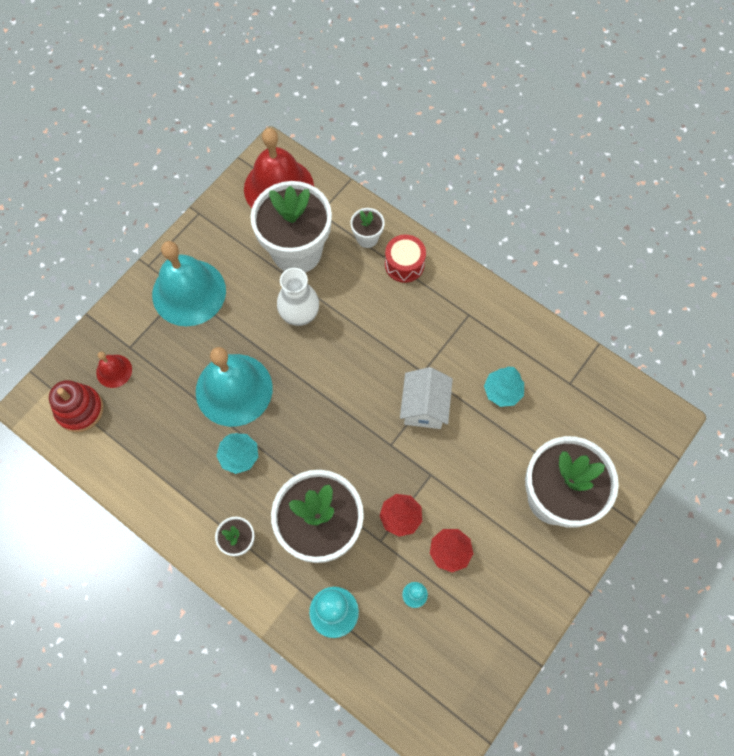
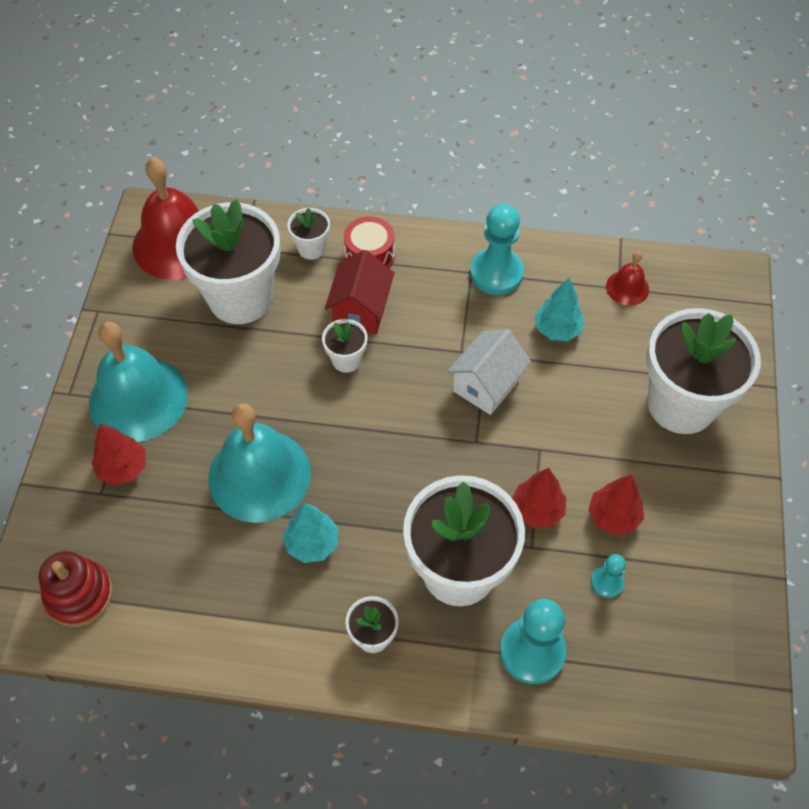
camera: 30 degrees left, 10 degrees down
(114, 371) = (97, 529): red bell -> red bell (627, 288)
(152, 337) = (123, 468): none -> red tree
(299, 314) = (286, 359): white vase -> none
(340, 336) = (346, 360): none -> white flower pot
(372, 304) = (361, 310): none -> red house
(424, 407) = (486, 385): white house -> white house turned 60 degrees clockwise
(486, 324) = (496, 273): none -> turquoise pawn

